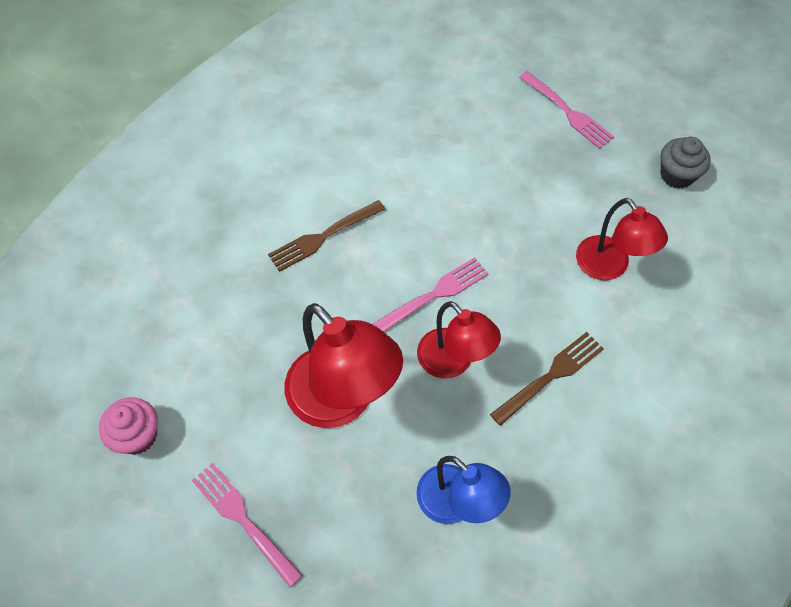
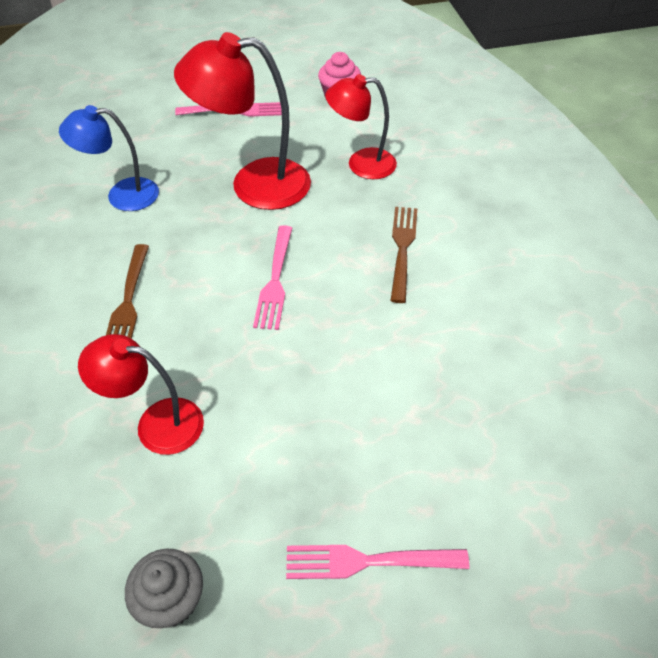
camera: 130 degrees right, 10 degrees down
(453, 362) = (209, 255): red lamp -> red lamp (361, 164)

